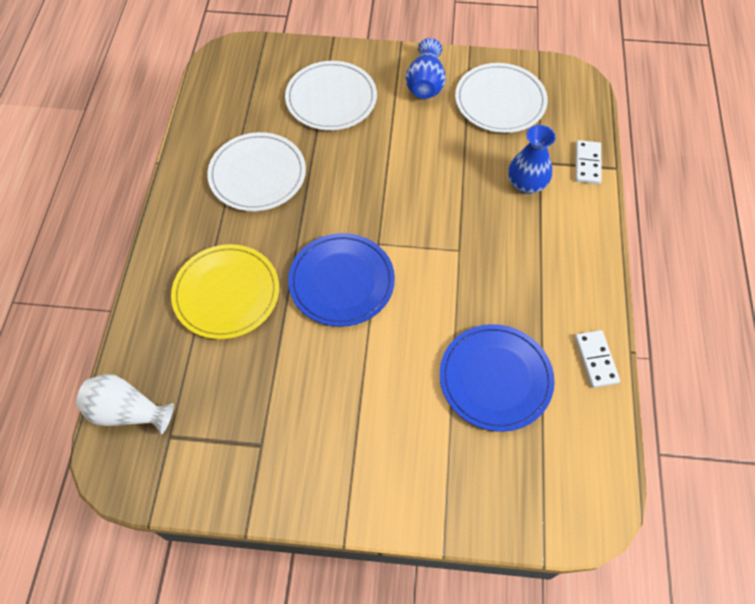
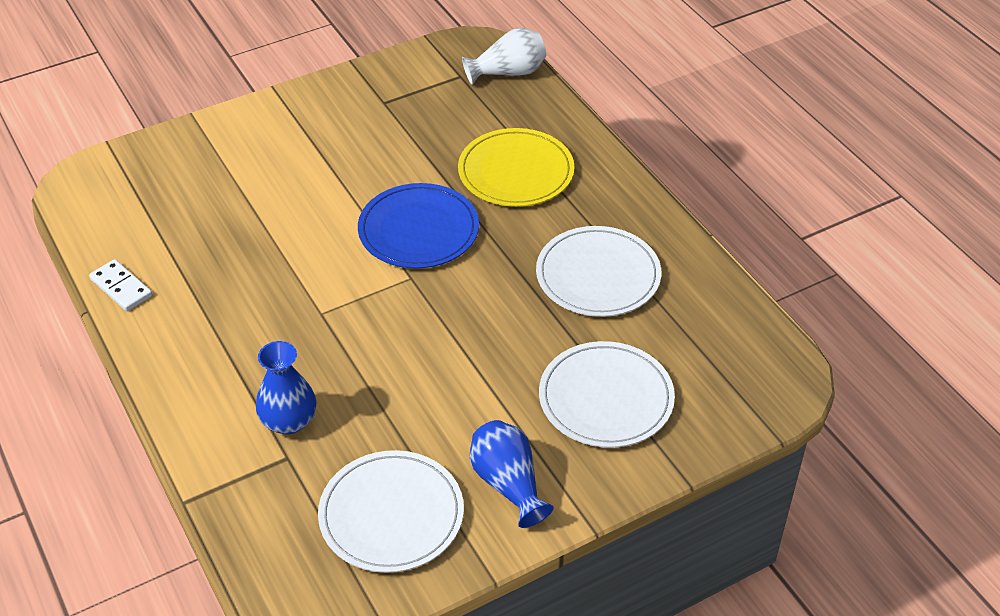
camera: 145 degrees right, 15 degrees down
(495, 378) = (214, 229): blue plate -> none
(587, 164) = (224, 487): white domino -> none

